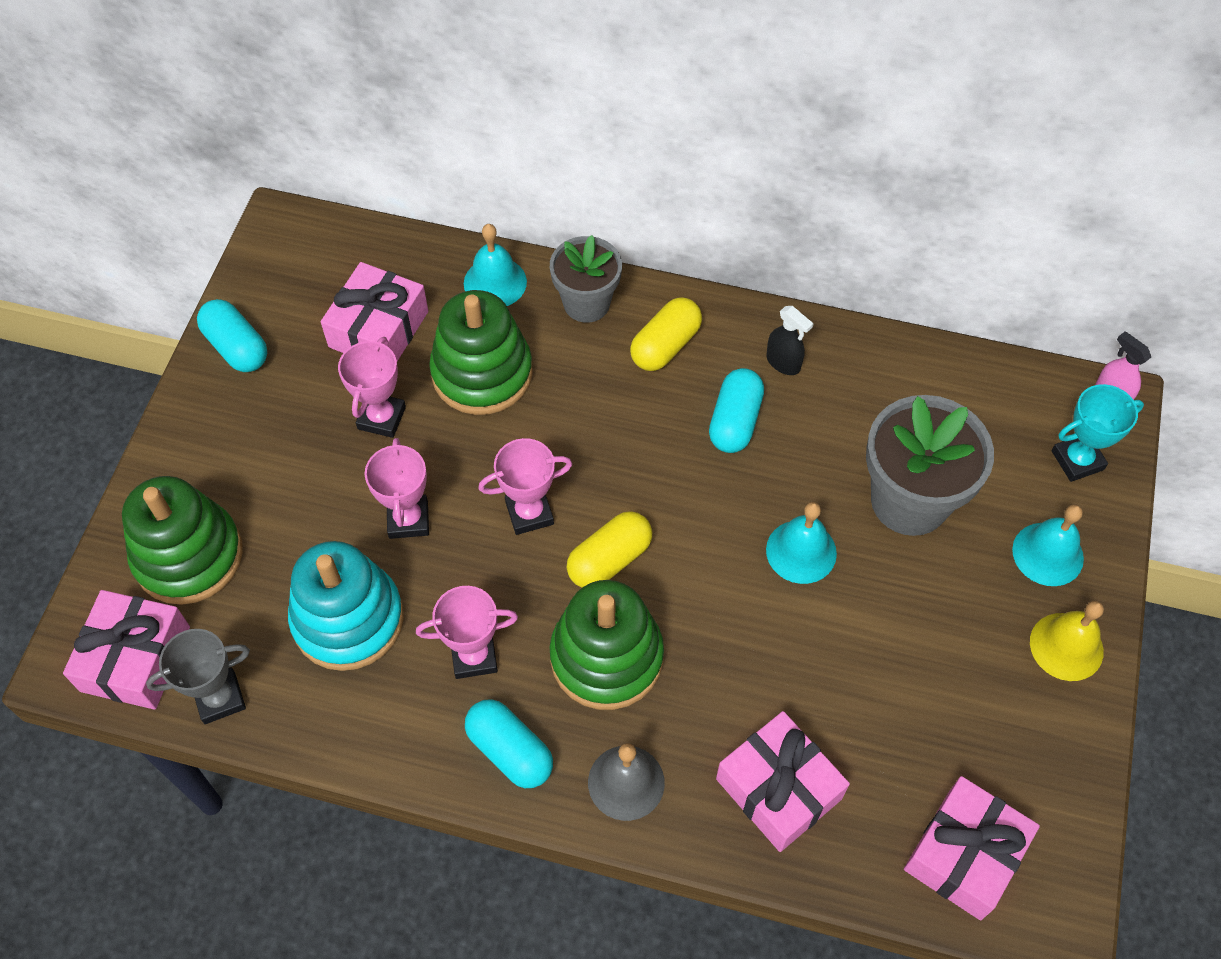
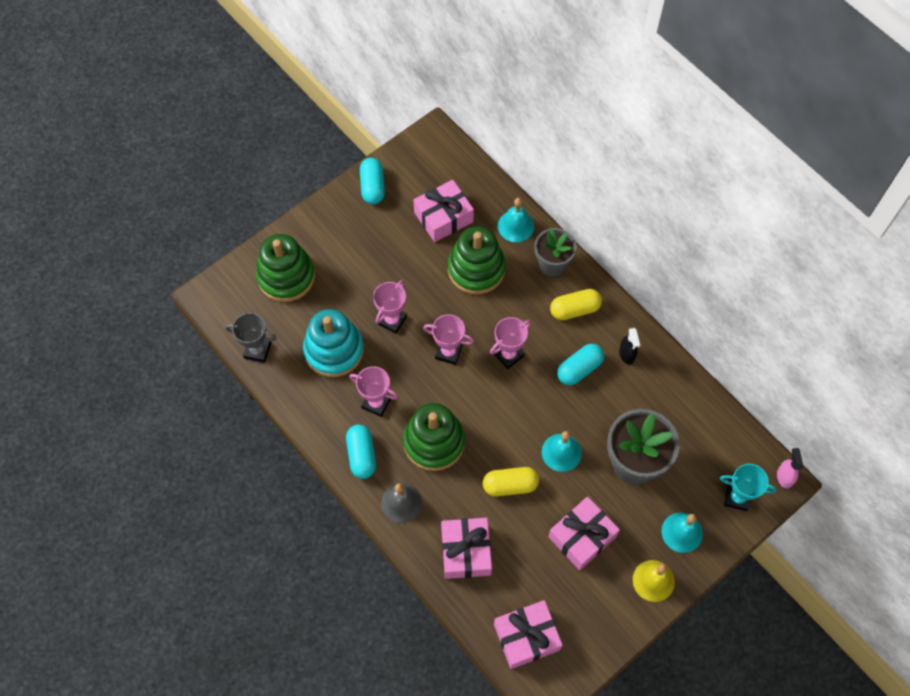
camera: 35 degrees right, 5 degrees up
(136, 659) = (235, 310): pink gift -> pink gift (582, 537)
(381, 418) = (414, 263): pink trophy -> pink trophy (508, 355)
(609, 559) = (469, 398): yellow capsule -> yellow capsule (510, 485)

